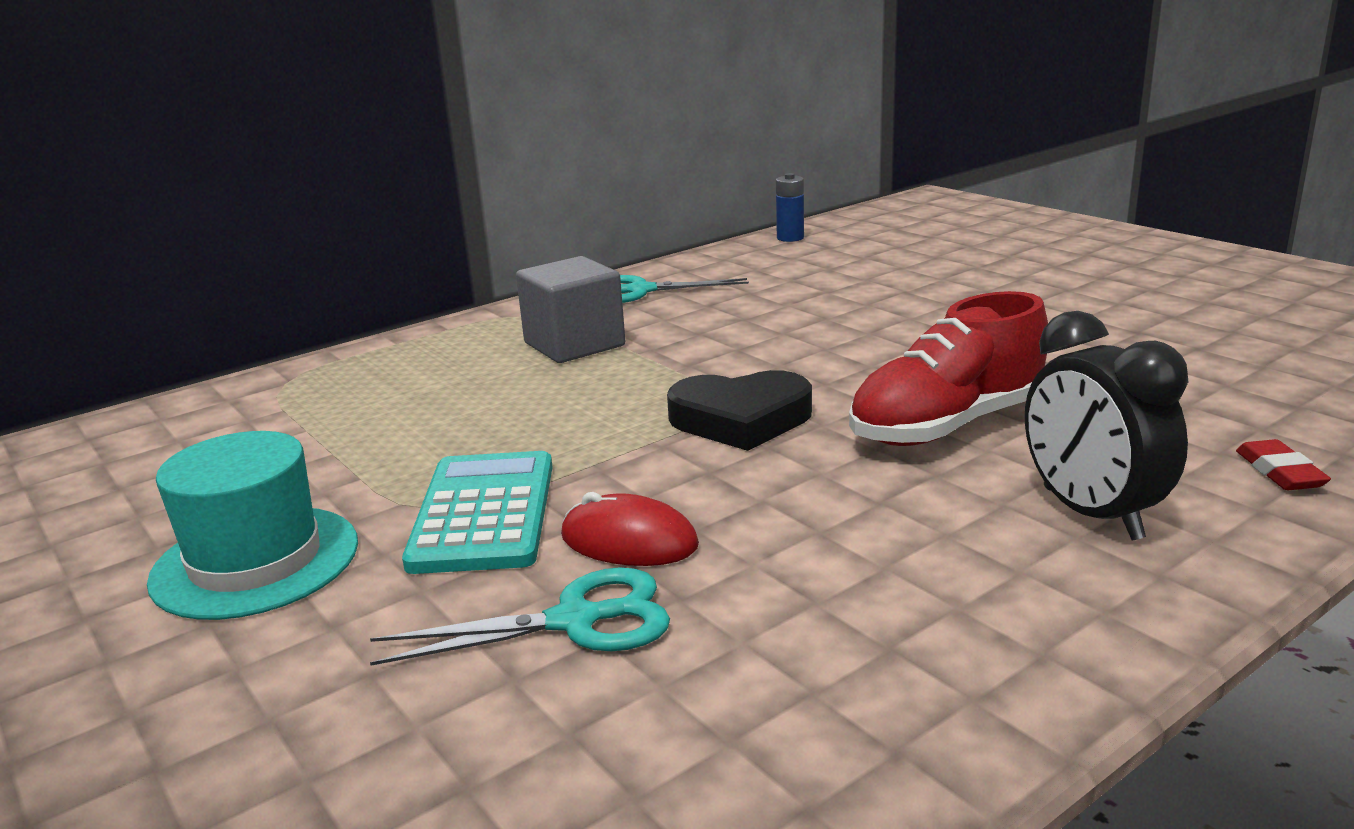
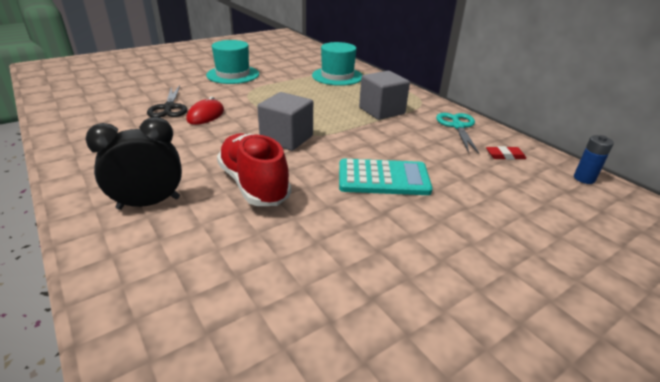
camera: 90 degrees right, 10 degrees up
(332, 399) = (337, 76): none -> turquoise hat
(484, 513) = (239, 97): turquoise calculator -> turquoise calculator (383, 178)
(575, 621) = (169, 108): turquoise scissors -> black scissors
(741, 419) = (286, 138): black heart -> grey cube
(1279, 472) = (135, 278): red eraser -> red eraser (505, 156)

